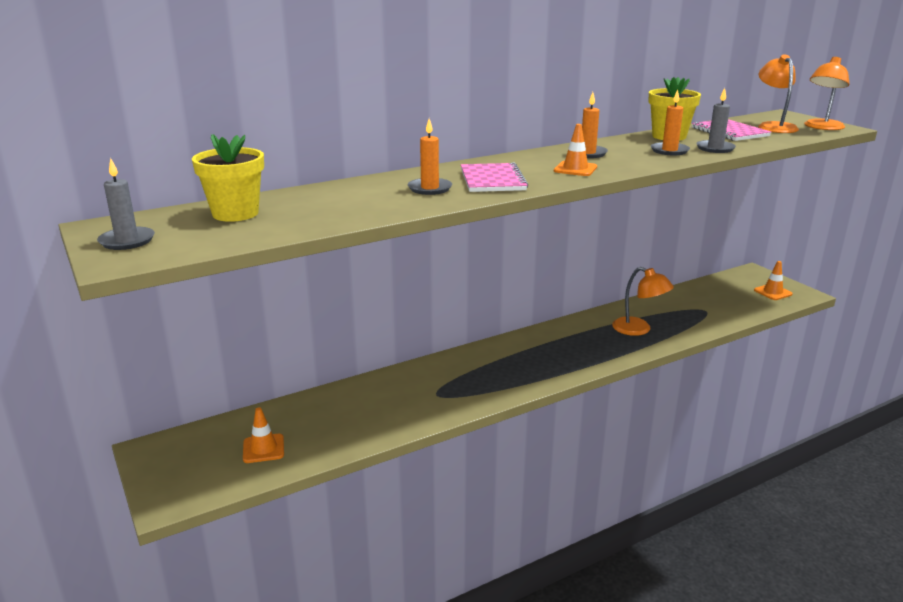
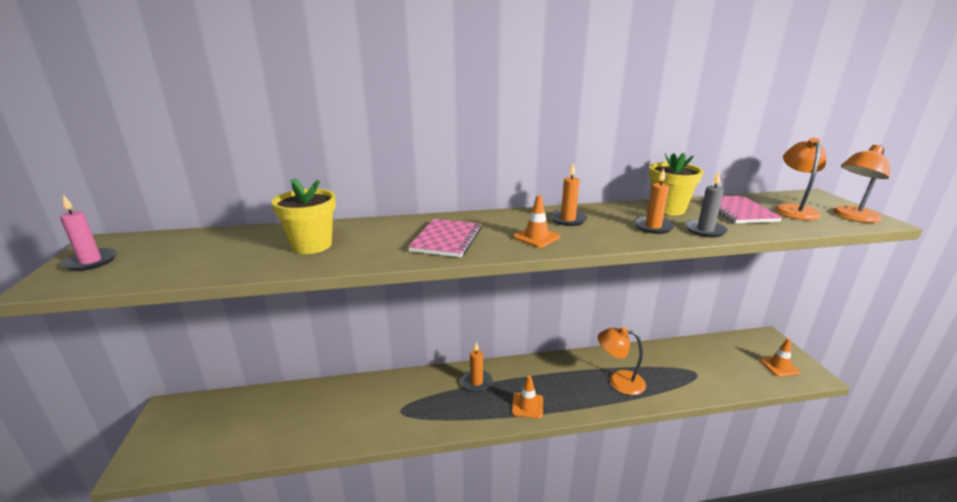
camera: 20 degrees right, 0 degrees up
(127, 241) = (91, 262): grey candle -> pink candle
(235, 213) = (203, 245): yellow flower pot -> yellow flower pot (312, 245)
(263, 449) = (236, 431): orange traffic cone -> orange traffic cone (527, 405)
(430, 188) = (382, 241): orange candle -> orange candle (476, 382)
(638, 329) = (618, 381): orange lamp -> orange lamp turned 135 degrees clockwise

